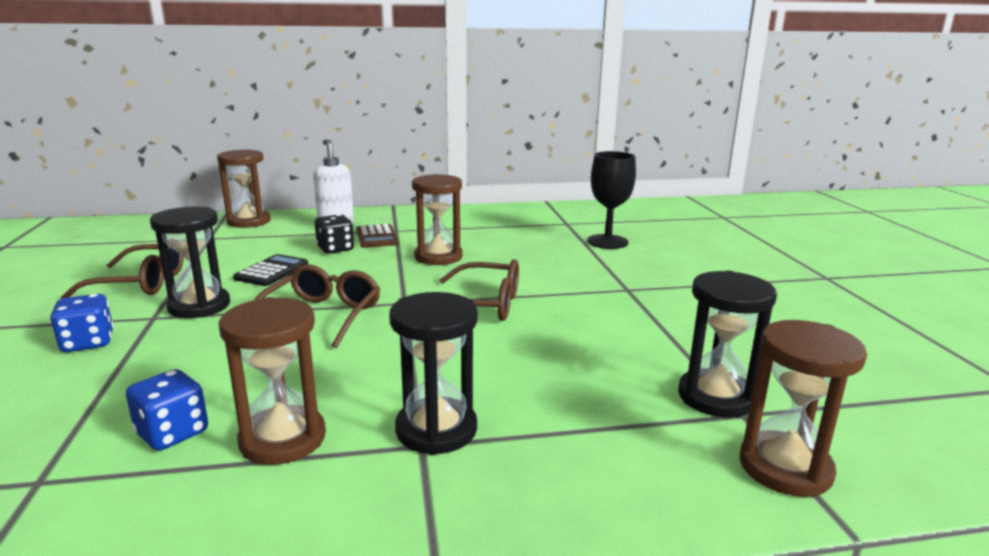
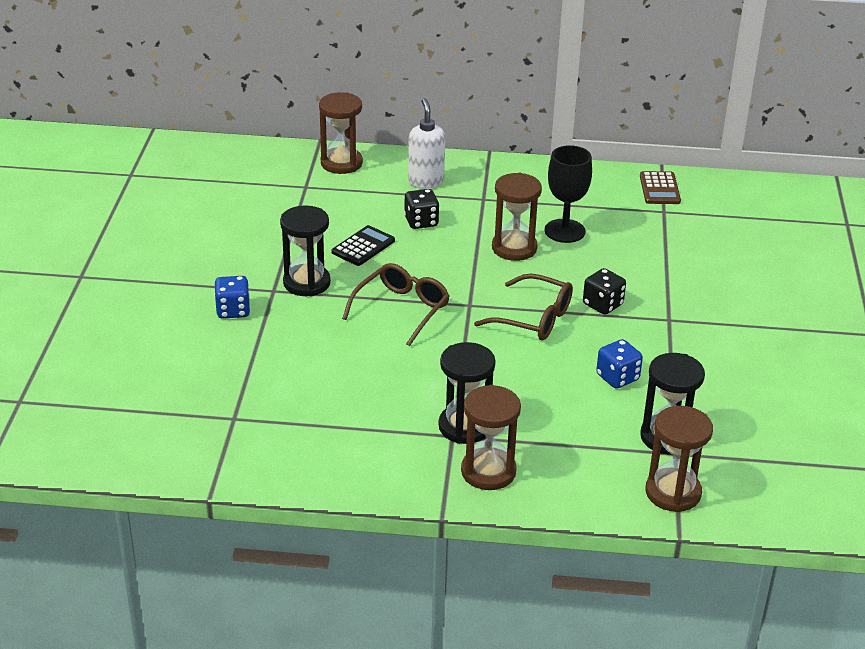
camera: 15 degrees right, 15 degrees up
(141, 283) = (257, 246): brown glasses -> none
(172, 433) = (303, 399): blue dice -> blue dice (617, 377)
(283, 439) = (369, 416): brown hourglass -> brown hourglass (488, 472)
(377, 237) = (463, 208): brown calculator -> brown calculator (659, 189)
(551, 286) = (602, 305): none -> black dice
(607, 242) = (690, 249): black goblet -> black goblet (564, 231)

